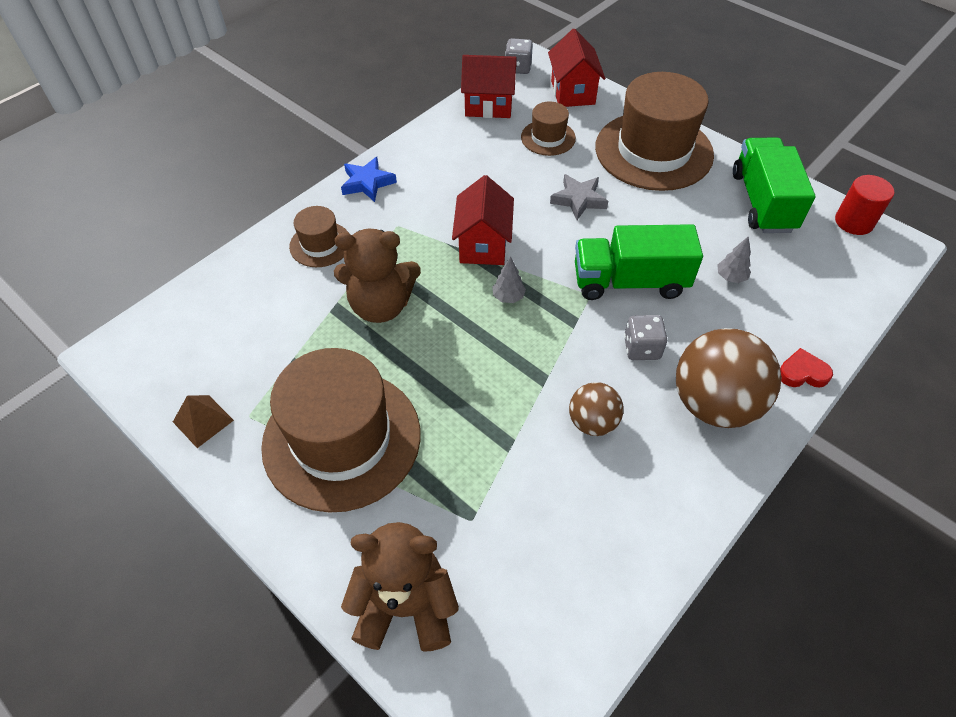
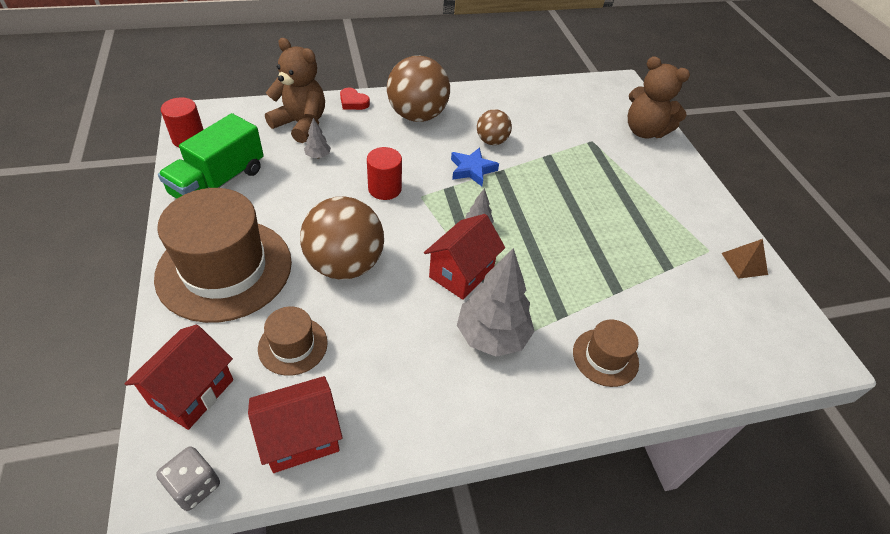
camera: 150 degrees left, 5 degrees down
(342, 439) = (648, 207): brown hat -> none
(367, 183) = (521, 406): blue star -> blue star (472, 169)
(381, 305) = (579, 271): brown teddy bear -> brown teddy bear (301, 124)
(419, 212) = (492, 336): none -> grey tree
(488, 106) = (301, 437): red house -> red house turned 60 degrees counterclockwise
(578, 200) = (345, 264): grey star -> brown ball
(629, 282) = (384, 189): green truck -> red cylinder
(641, 348) = (424, 154): grey dice -> none

